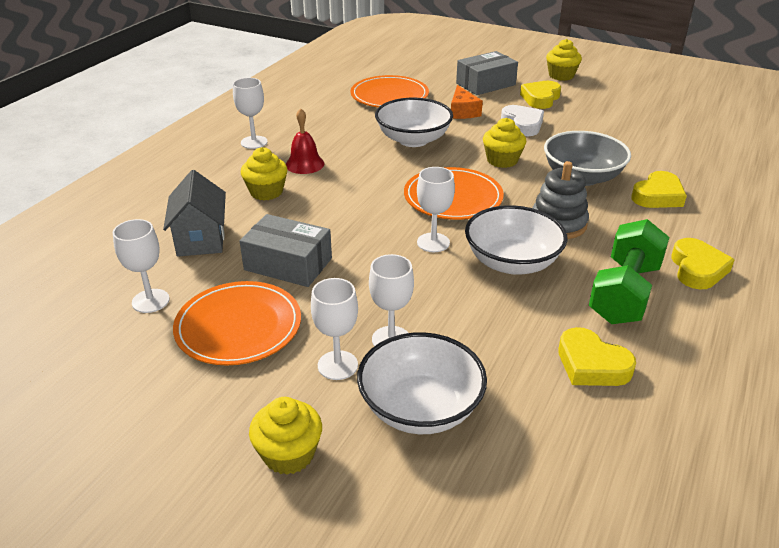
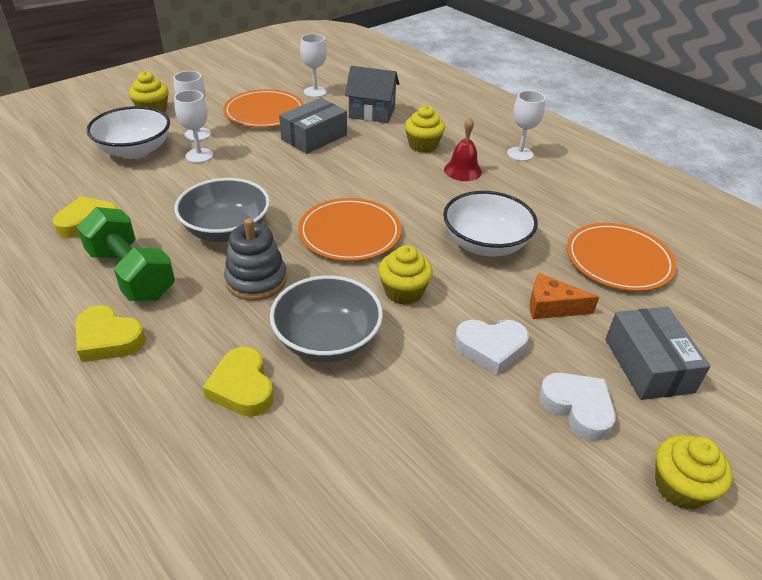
camera: 110 degrees right, 5 degrees up
(433, 242) = (288, 201): white goblet -> none
(512, 262) = (226, 230): white bowl -> grey bowl
(540, 98) = (577, 408): yellow heart -> white heart

